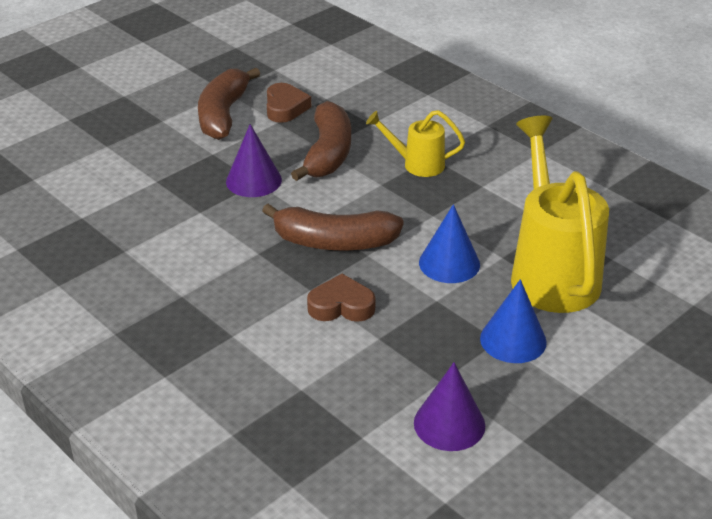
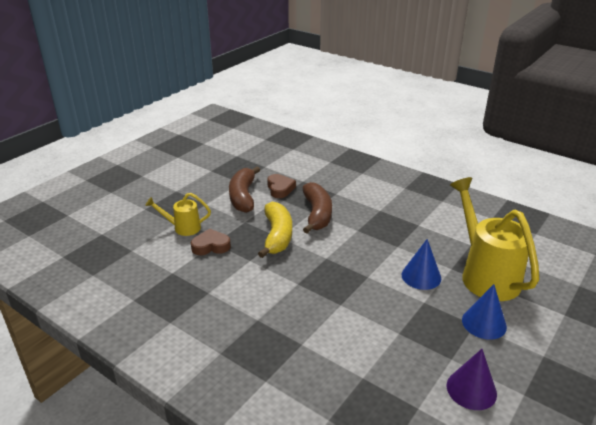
camera: 10 degrees left, 5 degrees down
(253, 180) = (277, 236): purple cone -> yellow banana
(334, 242) = (343, 271): brown banana -> none
(341, 306) = (365, 313): brown heart -> brown heart (211, 246)
(417, 164) = (374, 215): yellow watering can -> yellow watering can (183, 228)

